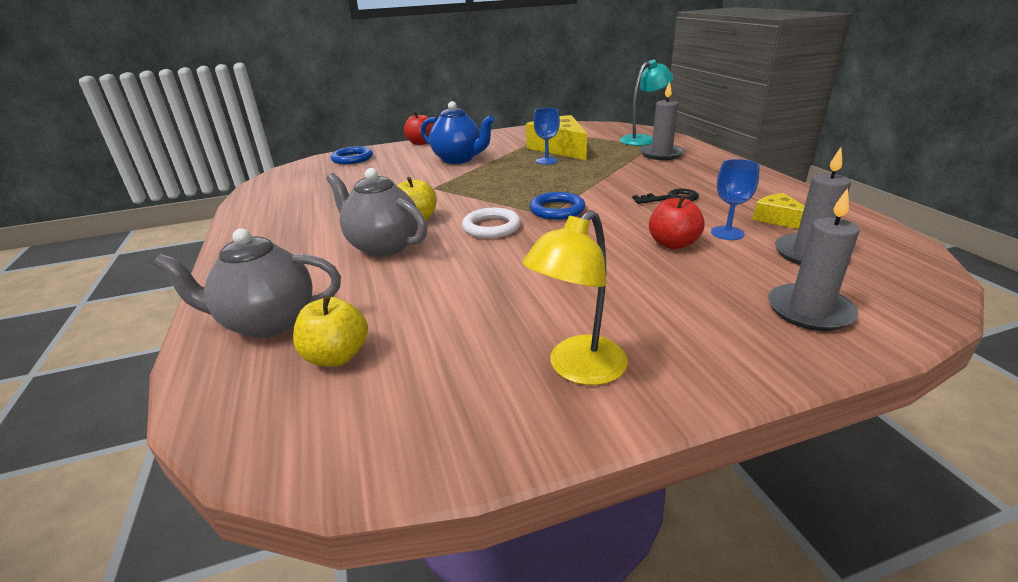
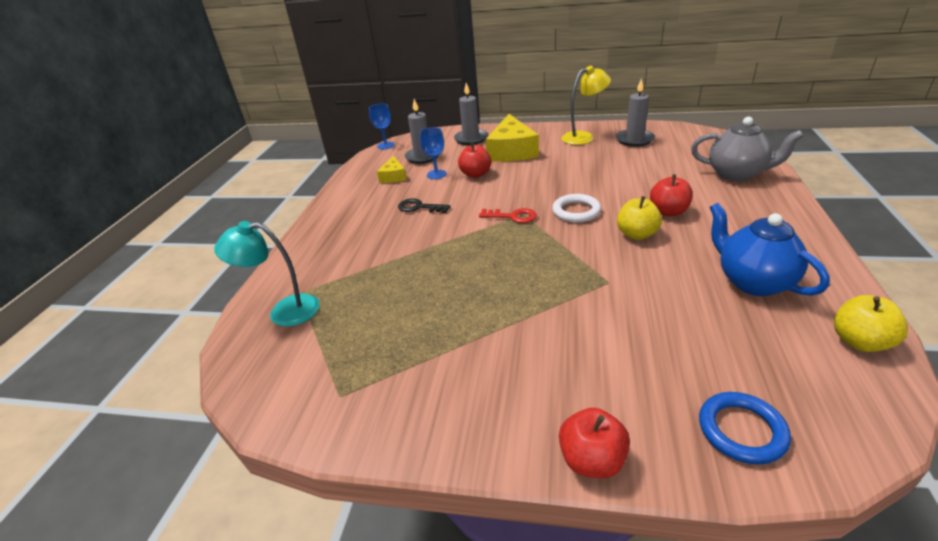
camera: 150 degrees left, 5 degrees up
(337, 356) = (689, 155): yellow apple -> yellow apple (860, 342)
(383, 246) = (668, 212): grey teapot -> red apple
(459, 159) = (549, 347): blue teapot -> blue teapot (753, 282)
(546, 161) = (446, 298): blue goblet -> blue goblet (386, 145)
(557, 210) = (512, 216): blue ring -> red key
(559, 148) = (397, 327): yellow cheese -> yellow cheese (512, 151)
(661, 154) = (325, 269): grey candle -> grey candle (634, 140)

